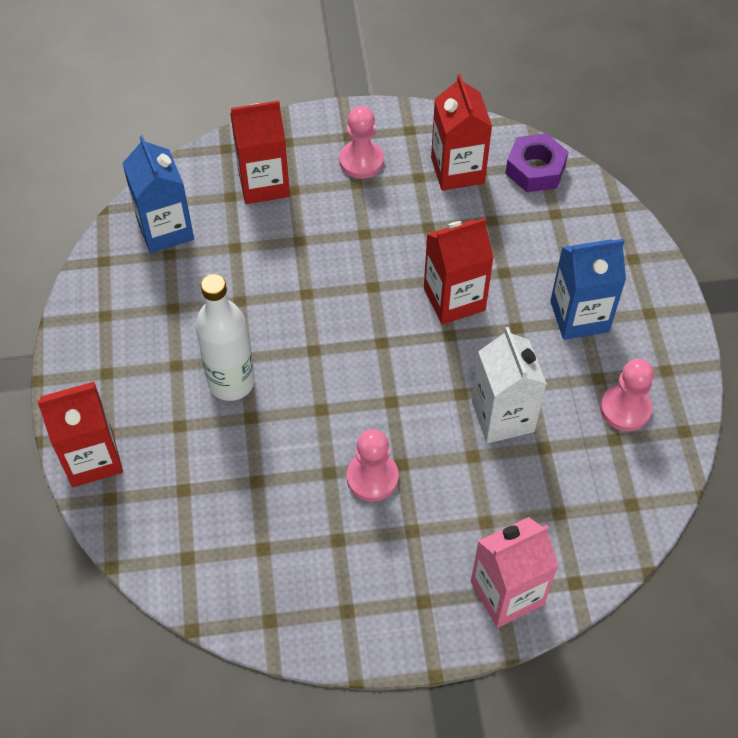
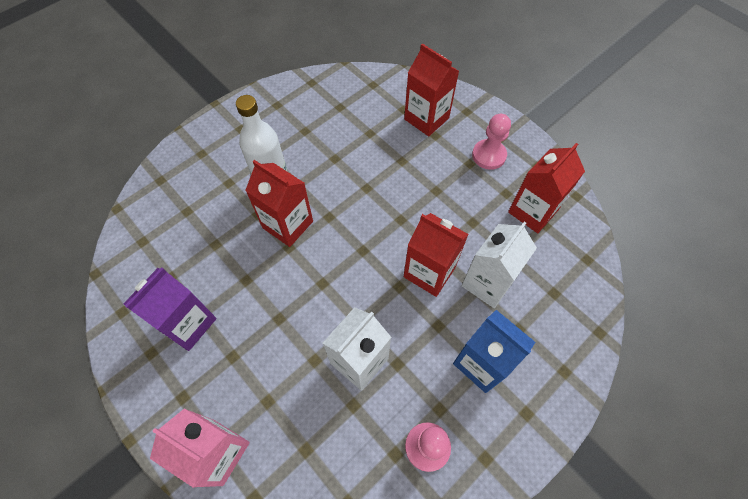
camera: 55 degrees right, 5 degrees up
(92, 458) = (181, 156): red carton -> red carton (288, 224)
(165, 229) = (354, 95): blue carton -> none
(339, 556) = (188, 323): none -> purple carton
(372, 477) = (257, 307): pink pawn -> none
(504, 258) = (487, 283): none -> white carton
(535, 169) = (579, 257): purple nut -> none

